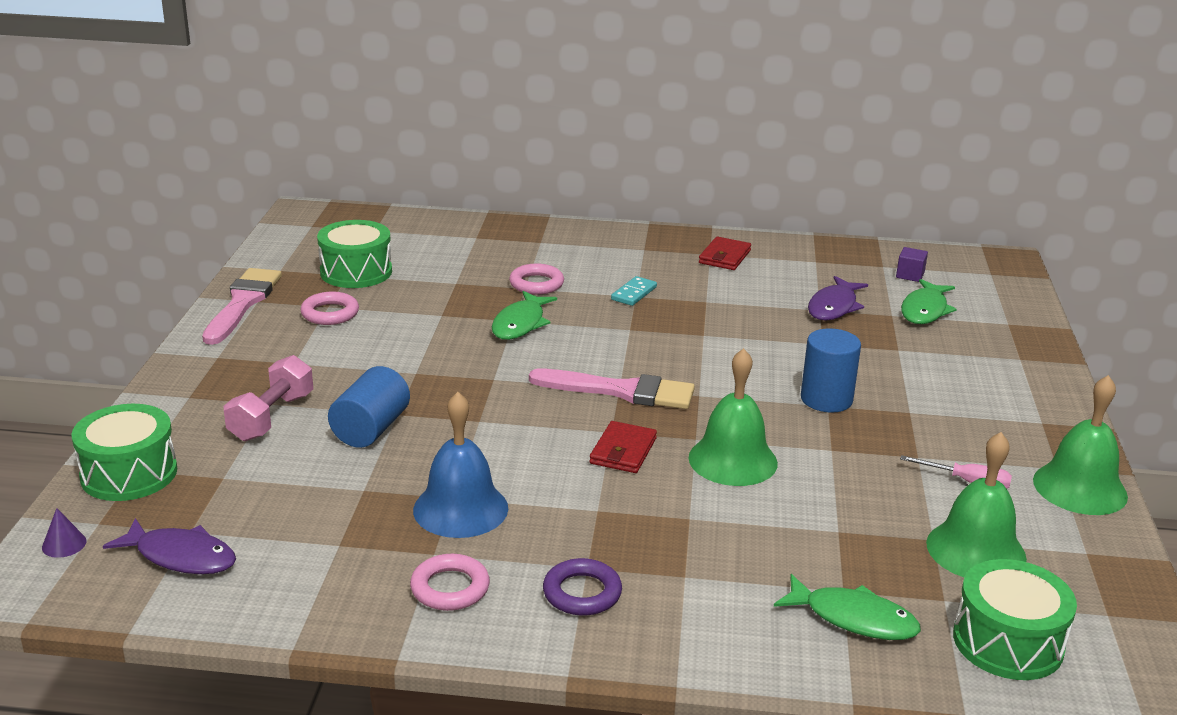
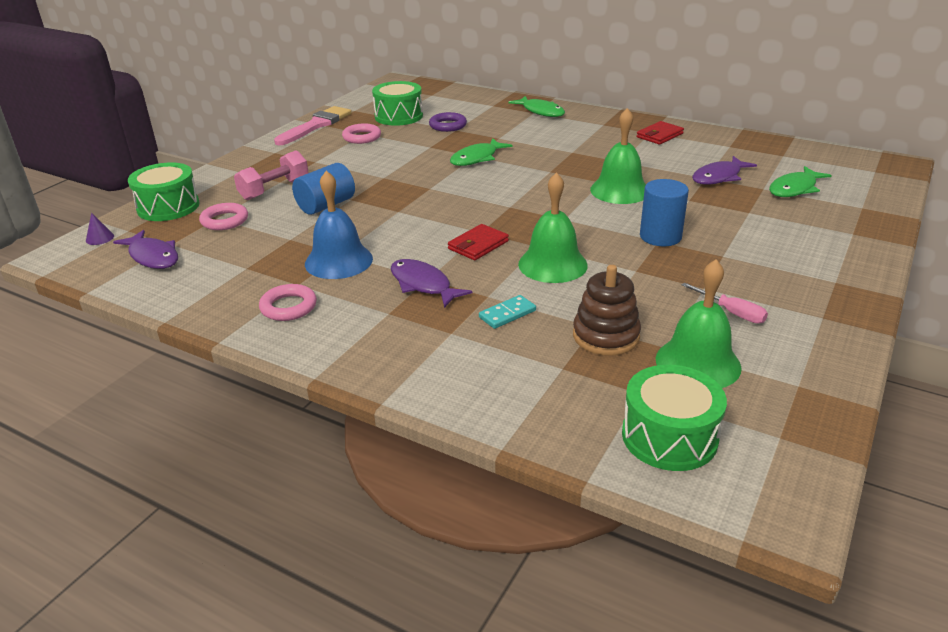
camera: 25 degrees right, 5 degrees up
(536, 284) = (509, 136): pink ring -> pink ring (224, 220)
(582, 593) = (370, 328): purple ring -> purple ring (448, 125)
(599, 520) = (423, 285): none -> purple fish
(621, 391) = (510, 208): pink brush -> none
(634, 293) = (572, 150): turquoise domino -> turquoise domino (507, 314)
(854, 618) = (553, 389): green fish -> green fish (541, 111)
(860, 540) = (606, 336): none -> brown stacking toy
(910, 275) = (801, 164): purple cube -> none
(1080, 488) = (832, 335): green bell -> green bell (619, 190)

